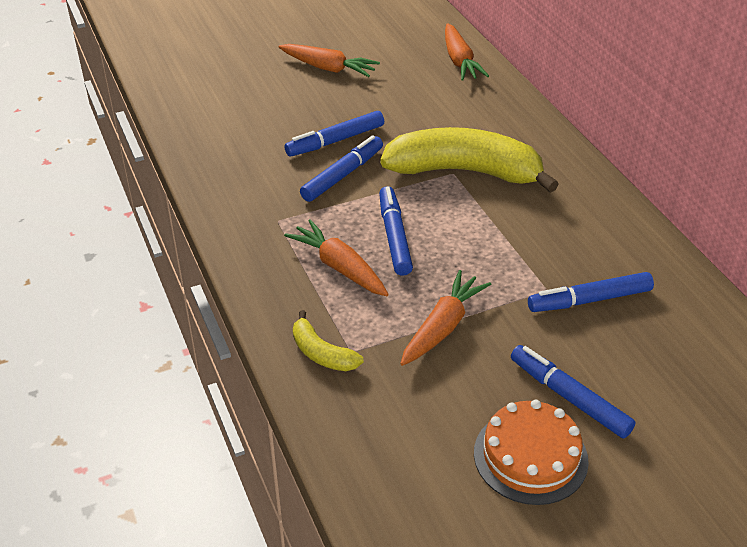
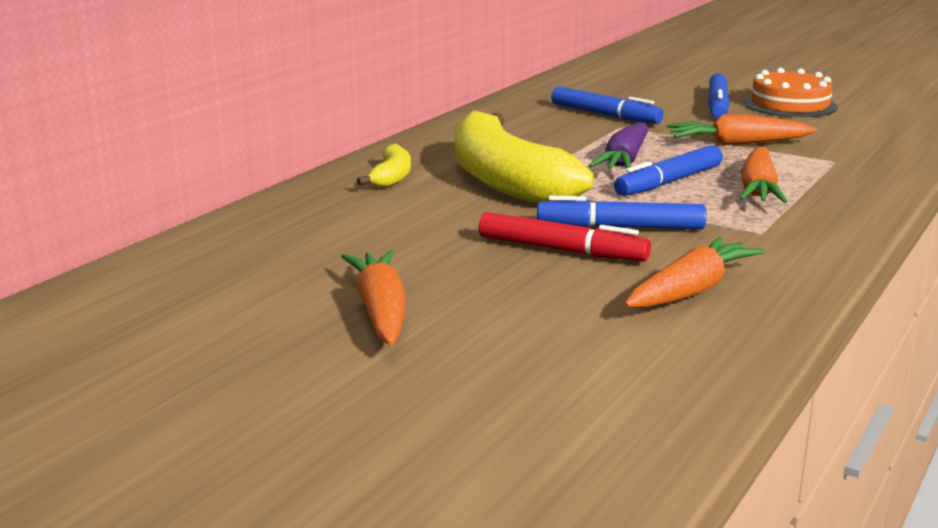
camera: 125 degrees left, 20 degrees down
(322, 353) = (862, 168): yellow banana -> yellow banana (391, 177)
(335, 141) = (561, 250): blue marker -> red marker
(457, 242) = (624, 161): none -> purple carrot
(459, 61) = (242, 236): orange carrot -> orange carrot (691, 291)

